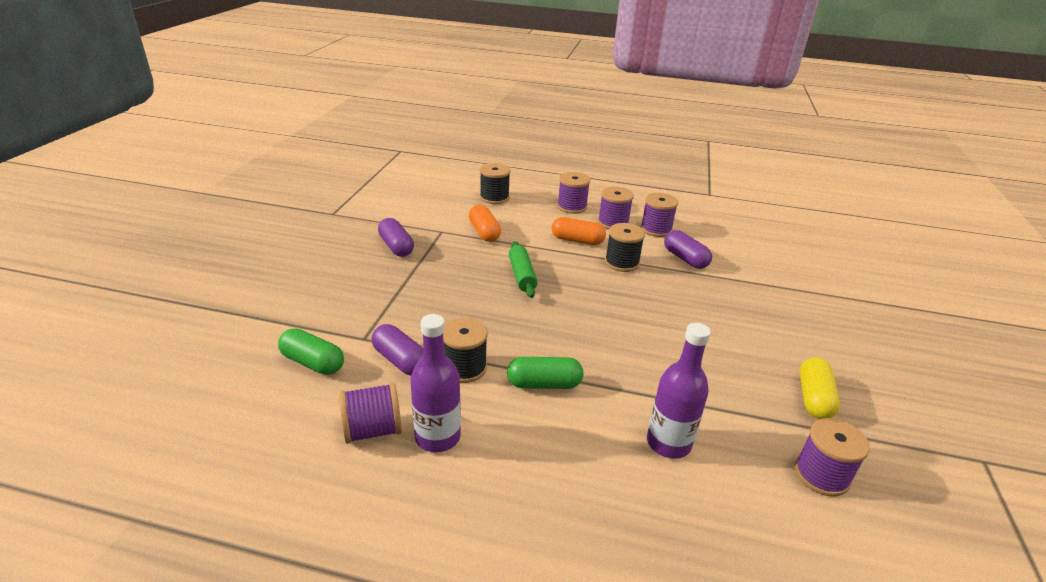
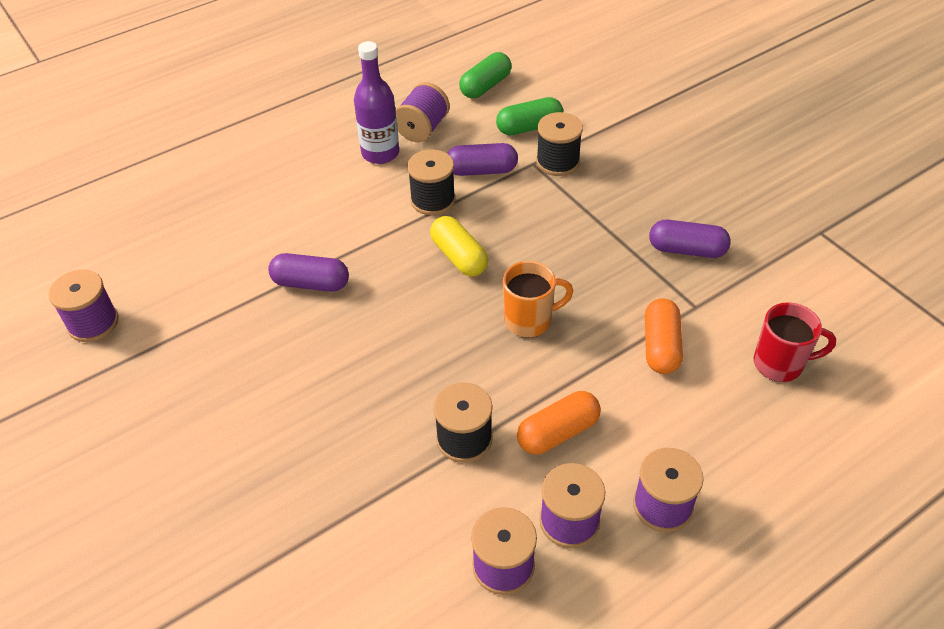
camera: 135 degrees right, 15 degrees up
(453, 202) = (780, 364): none -> red mug
(484, 232) = (660, 346): orange capsule -> orange capsule turned 75 degrees clockwise
(494, 197) = (765, 422): black spool -> black spool (557, 162)
(522, 275) = (529, 320): green rolling pin -> orange mug
(544, 384) = (361, 234): green capsule -> green capsule (485, 86)
(668, 443) = (226, 261): purple bottle -> none
(685, 259) = (403, 525): purple capsule -> purple capsule (311, 283)
(814, 398) = (125, 400): yellow capsule -> yellow capsule (459, 257)

